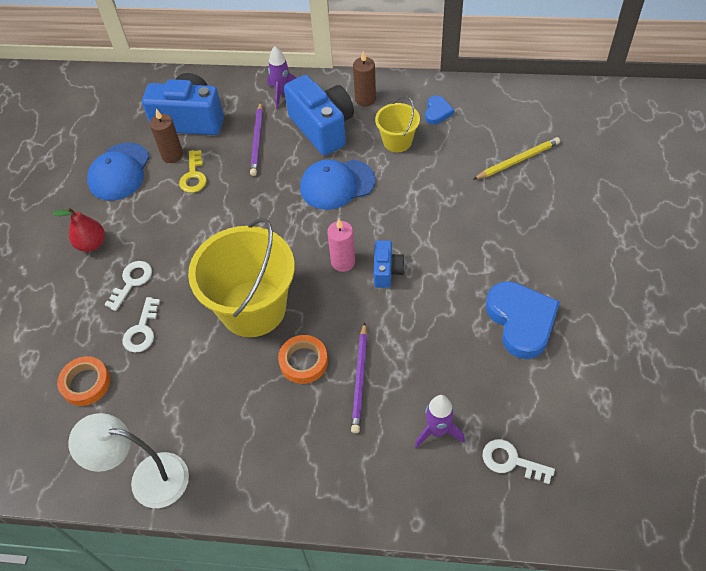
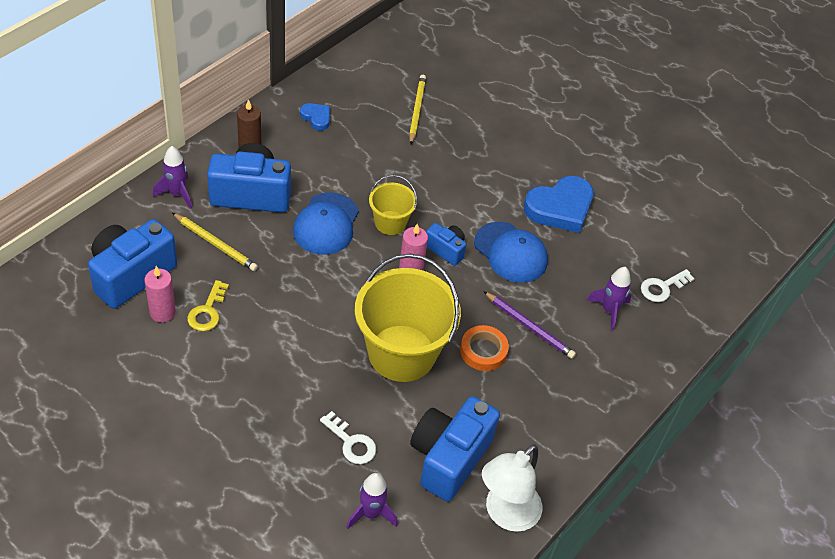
camera: 65 degrees left, 5 degrees down
(86, 383) = (371, 513): orange tape -> purple rocket
(91, 244) = (209, 431): red pear -> none
(119, 172) = (137, 363): blue cap -> blue cap (510, 252)
(131, 282) = (288, 423): white key -> none
(172, 155) = (162, 312): brown candle -> pink candle
(175, 403) = (449, 458): none -> blue camera
(193, 176) = (207, 311): yellow key -> yellow key turned 75 degrees clockwise
(257, 141) = (215, 243): purple pencil -> yellow pencil
(397, 141) = (320, 160): yellow bucket -> yellow bucket (390, 223)
(521, 321) = (560, 208): blue heart -> blue heart turned 135 degrees clockwise

